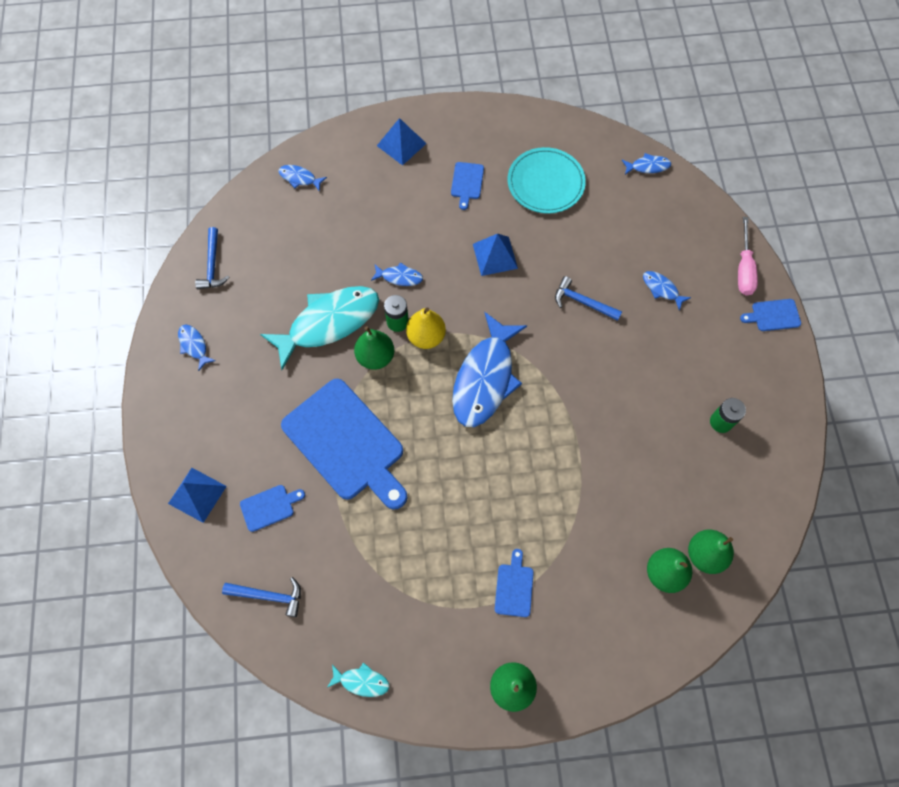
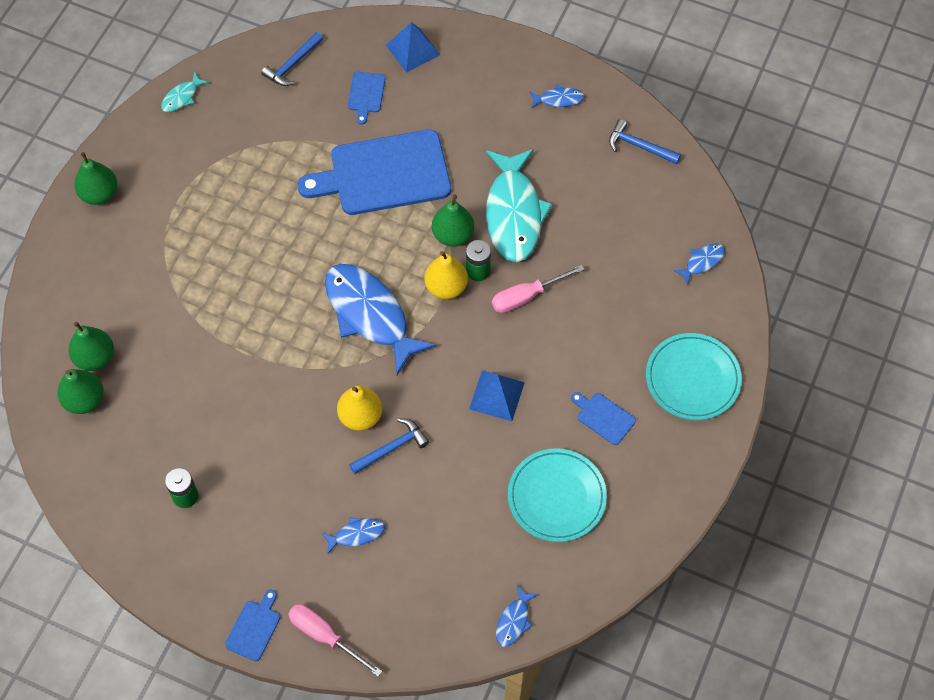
camera: 120 degrees right, 5 degrees down
(399, 277) = (526, 296): blue fish -> pink screwdriver
(401, 144) = (692, 378): blue pyramid -> turquoise plate
(514, 587) = (170, 236): blue cutting board -> none
(573, 337) = (360, 416): none -> yellow pear

